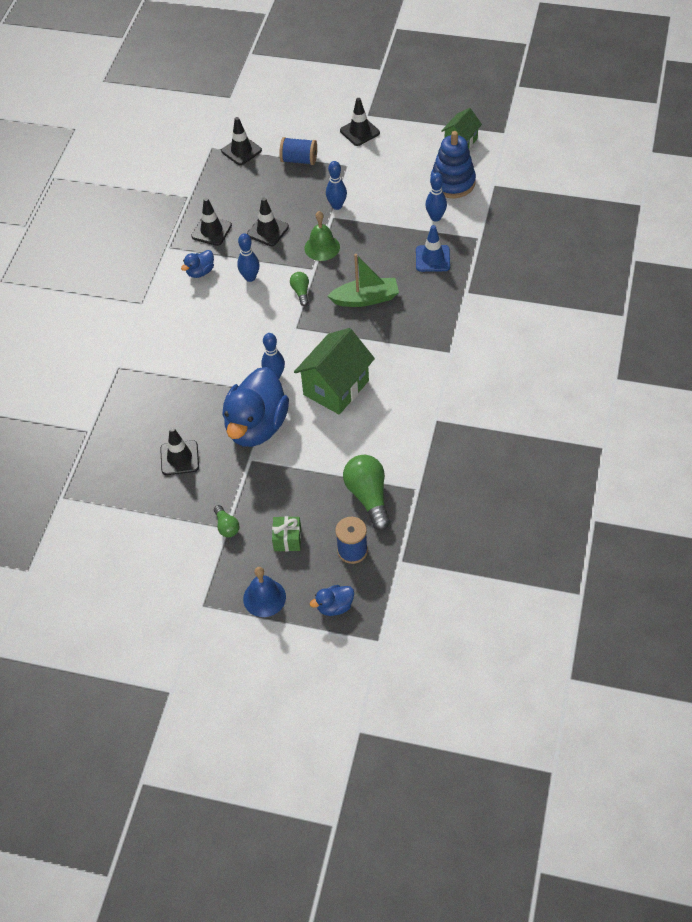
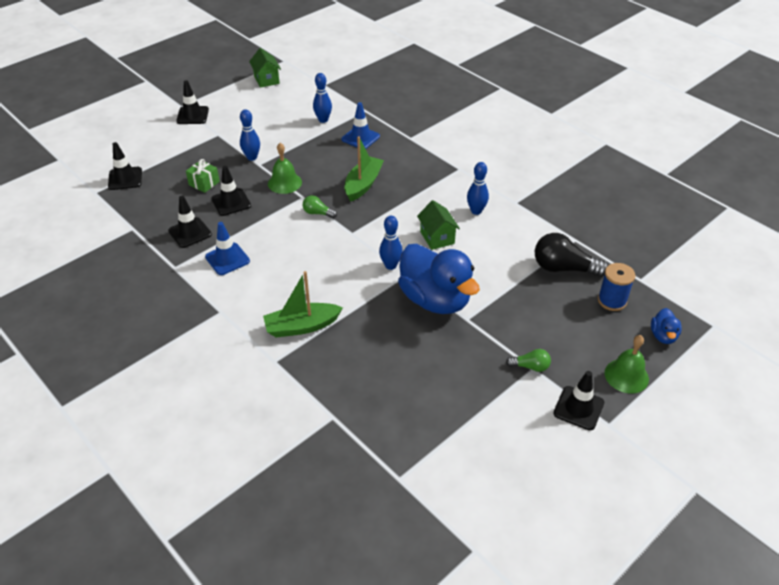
camera: 60 degrees left, 10 degrees down
(163, 360) = (302, 326): none -> green boat
(179, 458) = (426, 364): black traffic cone -> black traffic cone (578, 408)
(200, 272) = (227, 259): blue duck -> blue traffic cone
(250, 277) = (269, 233): blue bowling pin -> blue bowling pin (476, 211)
(264, 598) = (626, 376): blue bell -> green bell
(287, 539) = (573, 334): green gift -> green gift (204, 183)
(299, 160) = (179, 155): blue spool -> none
(336, 388) = (437, 237): green house -> green house, size x0.59
(368, 497) = (563, 268): green light bulb -> black light bulb
(452, 183) = (300, 99): blue stacking toy -> none

